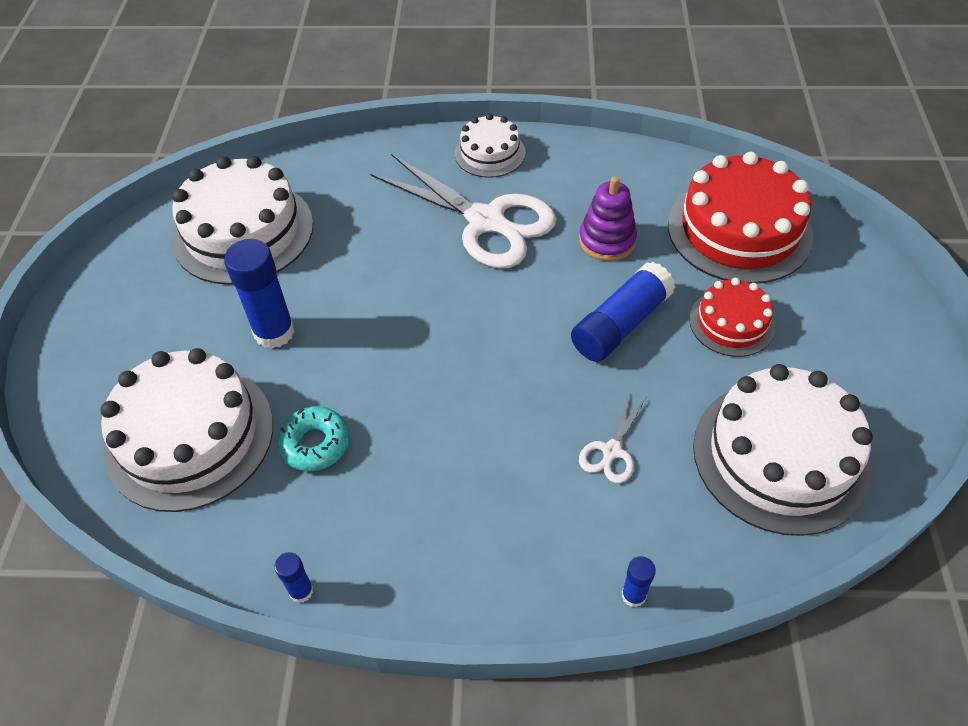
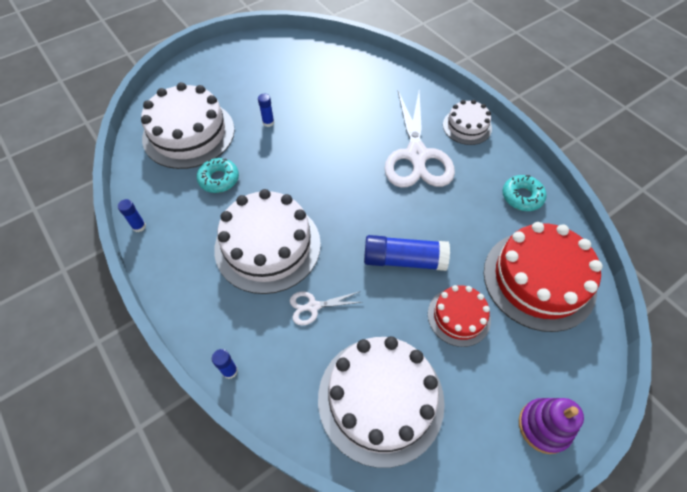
camera: 50 degrees right, 5 degrees up
(243, 231) = (315, 72): white cake -> white cake (267, 246)
(274, 332) = (268, 122): blue glue stick -> blue glue stick, size x0.49
(607, 240) = (459, 217): purple stacking toy -> purple stacking toy (544, 426)
(628, 174) = (522, 197): none -> turquoise donut

